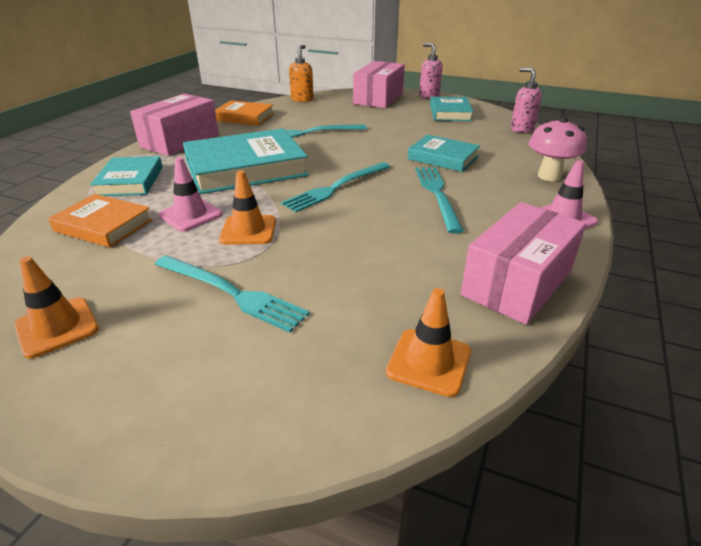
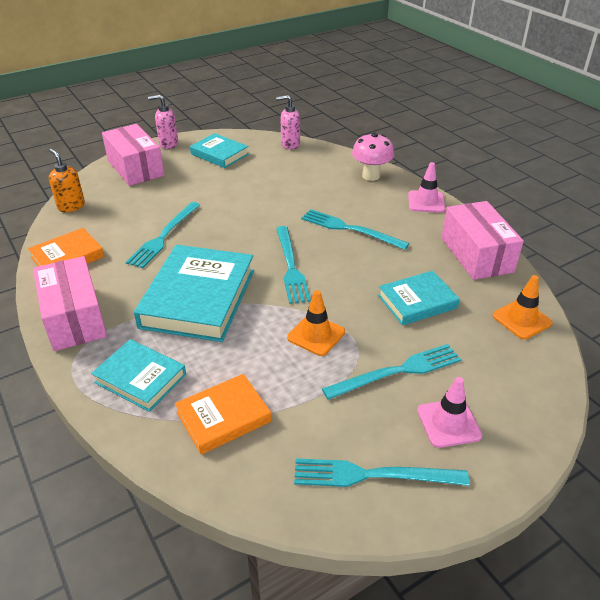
camera: 55 degrees left, 5 degrees up
(57, 327) = (373, 475): orange traffic cone -> turquoise fork
(190, 215) = (258, 358): pink traffic cone -> pink traffic cone (448, 423)
(443, 157) = (296, 198): turquoise book -> turquoise book (417, 302)

